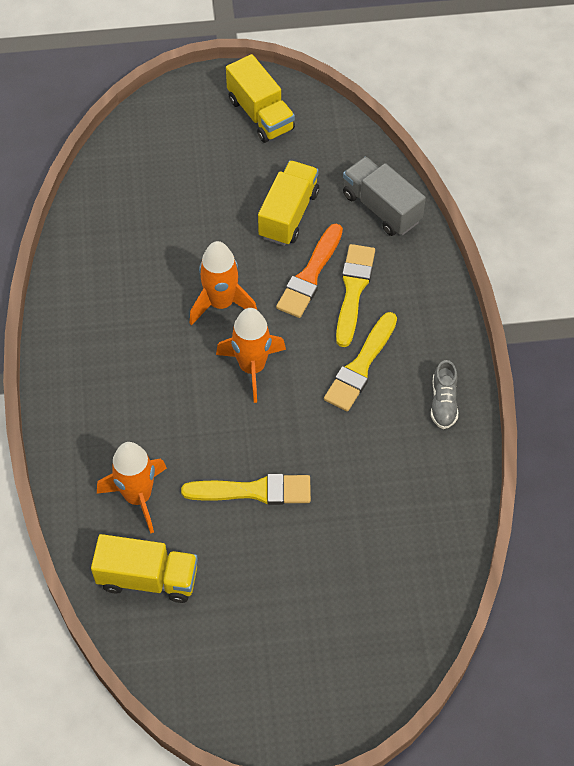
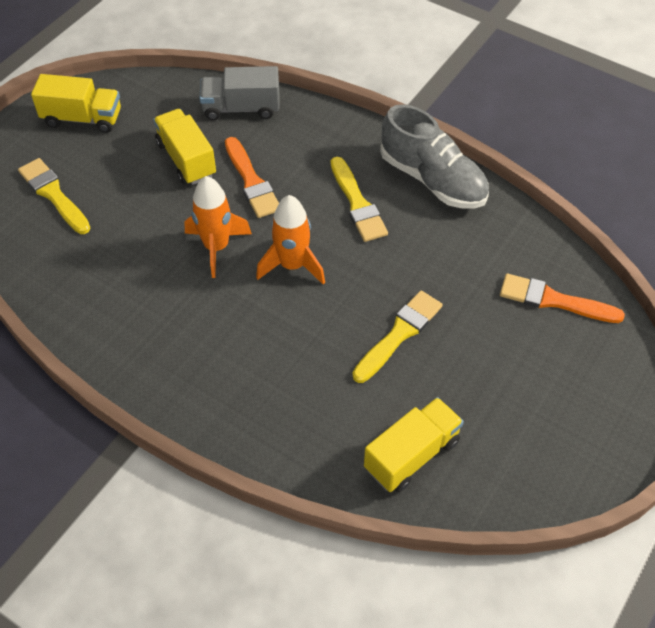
camera: 50 degrees left, 5 degrees down
(138, 497) = (332, 413): orange rocket -> none
(353, 290) = (291, 167): yellow brush -> yellow brush (54, 194)
(396, 584) = (554, 300): none -> orange brush
(443, 402) = (432, 180): grey shoe -> grey shoe, size x2.13

